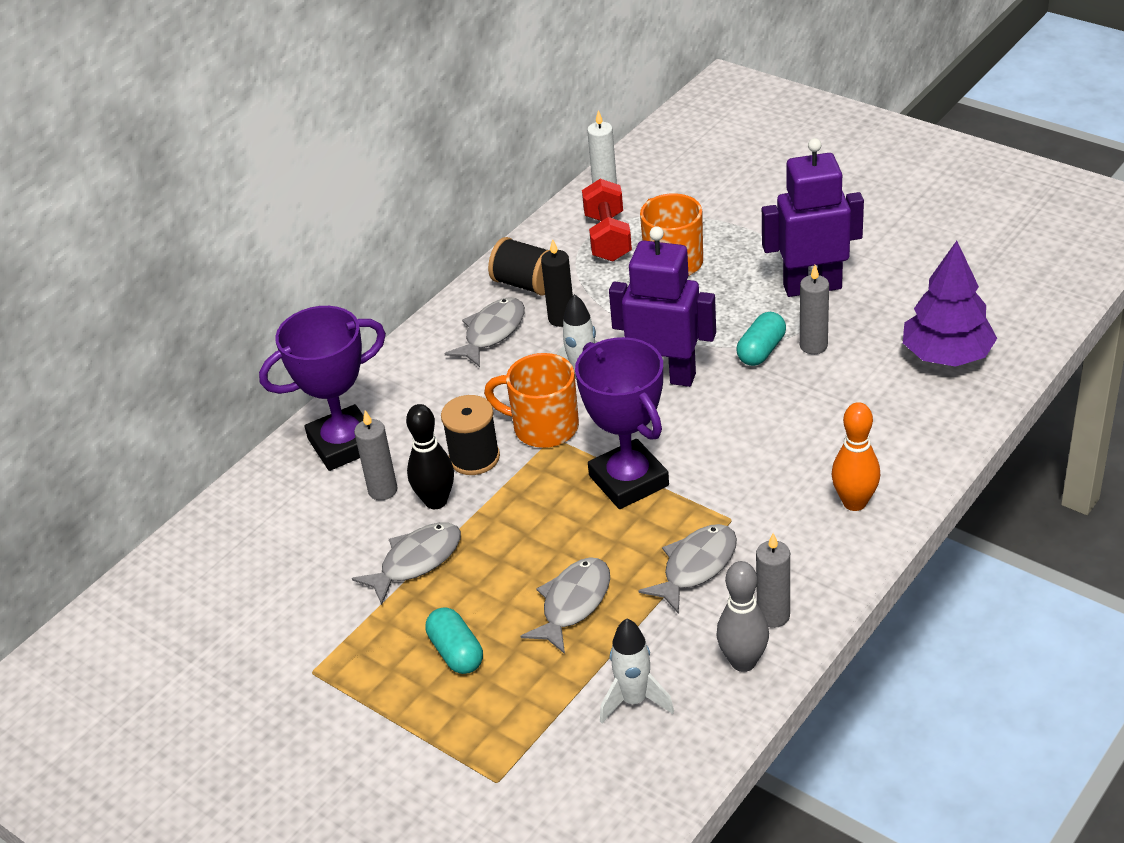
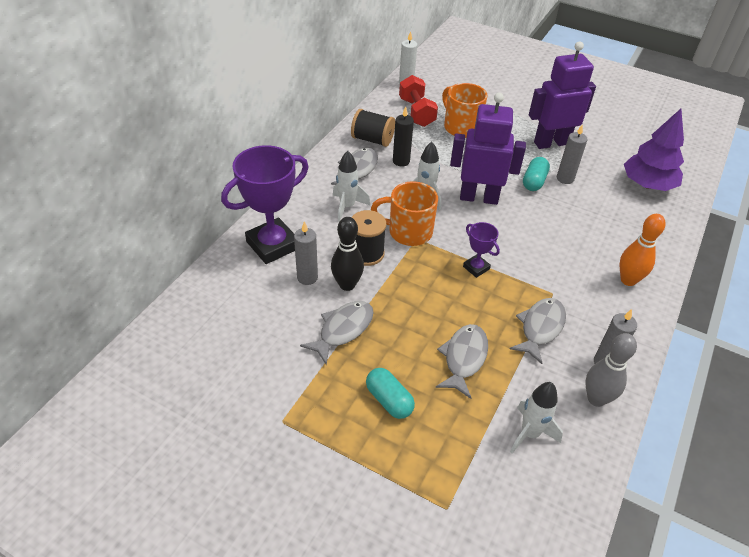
camera: 15 degrees left, 5 degrees up
(462, 389) = (347, 207): none -> white rocket
(628, 481) = (476, 268): purple trophy -> purple trophy, size x0.48

